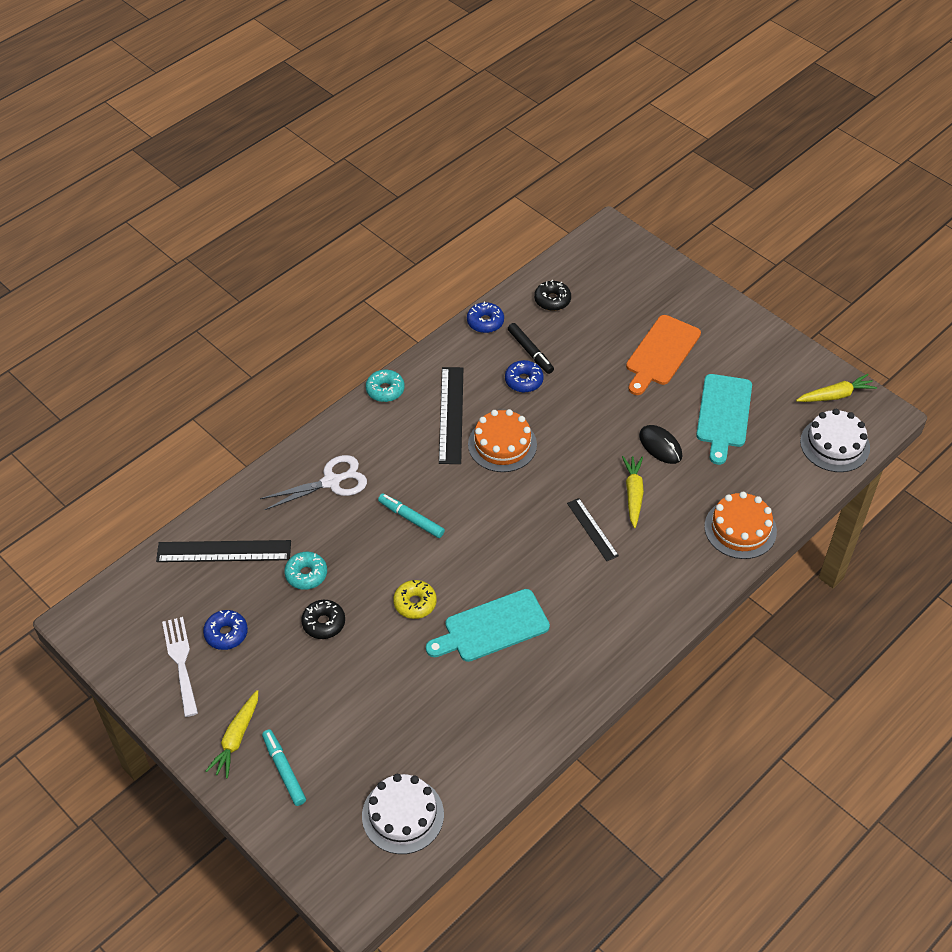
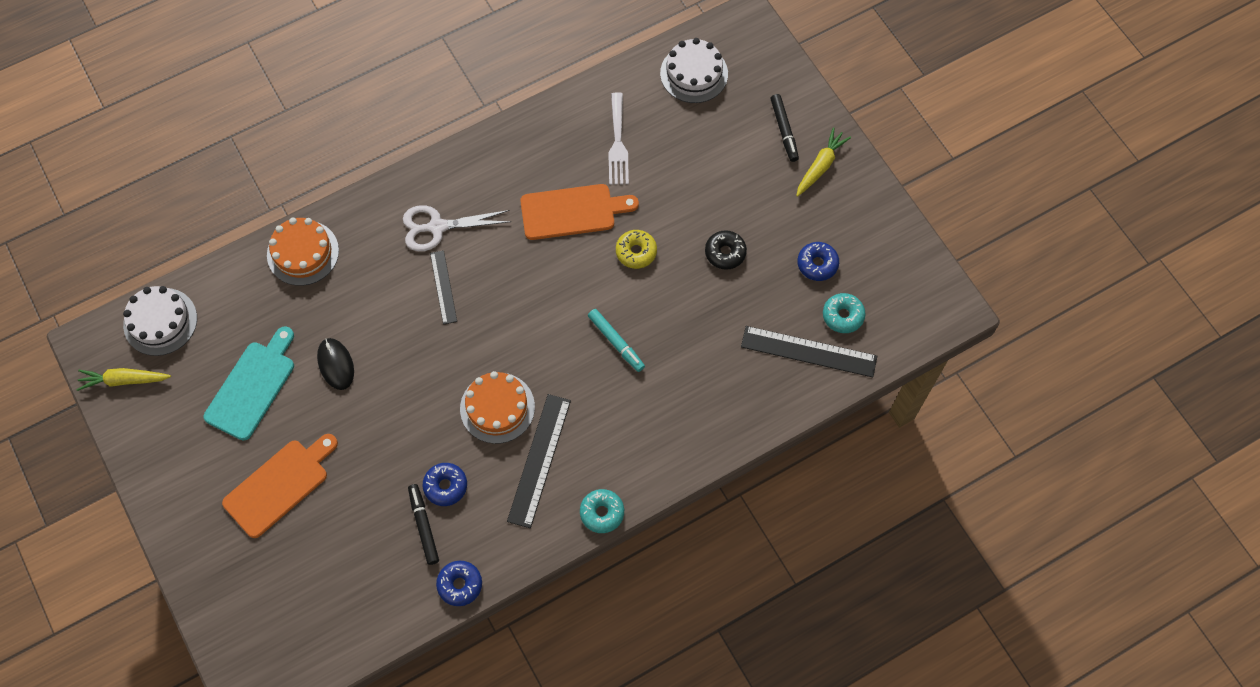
camera: 165 degrees left, 15 degrees up
(181, 661) = (862, 247): white fork -> white fork (618, 144)
(284, 770) = (784, 130): turquoise marker -> black marker
(306, 574) = (732, 306): turquoise donut -> turquoise donut (843, 316)
(331, 482) = (686, 406): white scissors -> white scissors (437, 227)
(492, 627) = (572, 211): turquoise cutting board -> orange cutting board
(552, 300) = (369, 598): black donut -> none
(633, 494) = (387, 316): yellow carrot -> none

